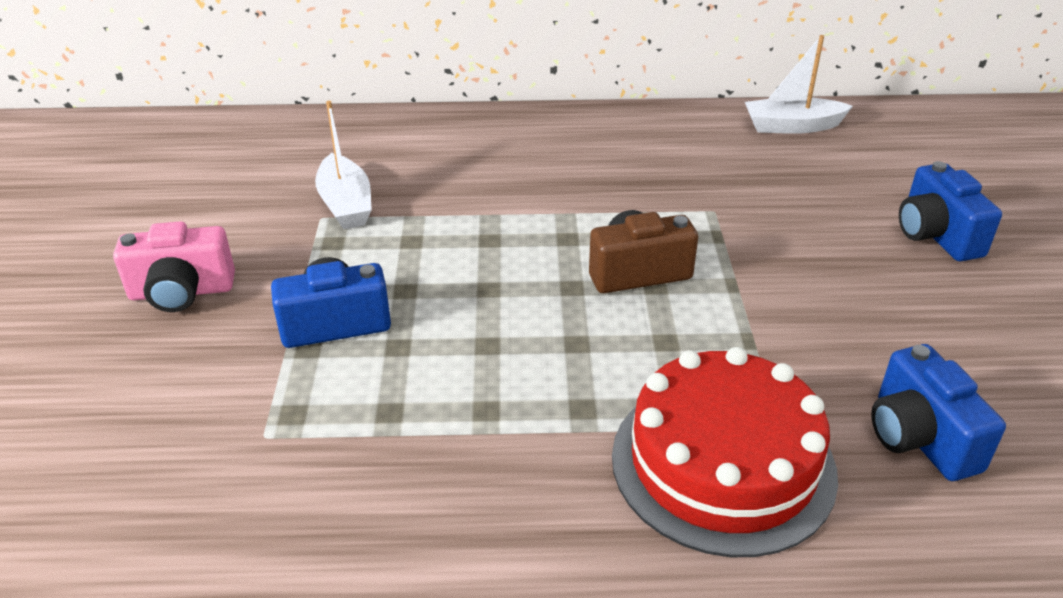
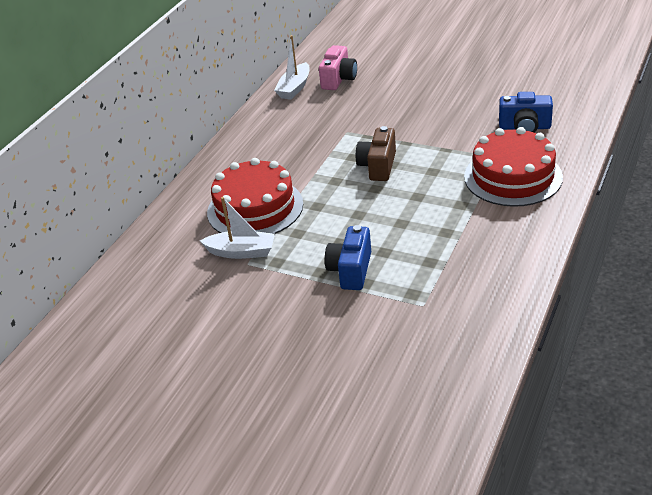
camera: 60 degrees left, 0 degrees up
(182, 292) = (282, 326): pink camera -> pink camera (339, 79)
(455, 184) = (255, 208): none -> red cake
(936, 235) = (410, 80): blue camera -> none

